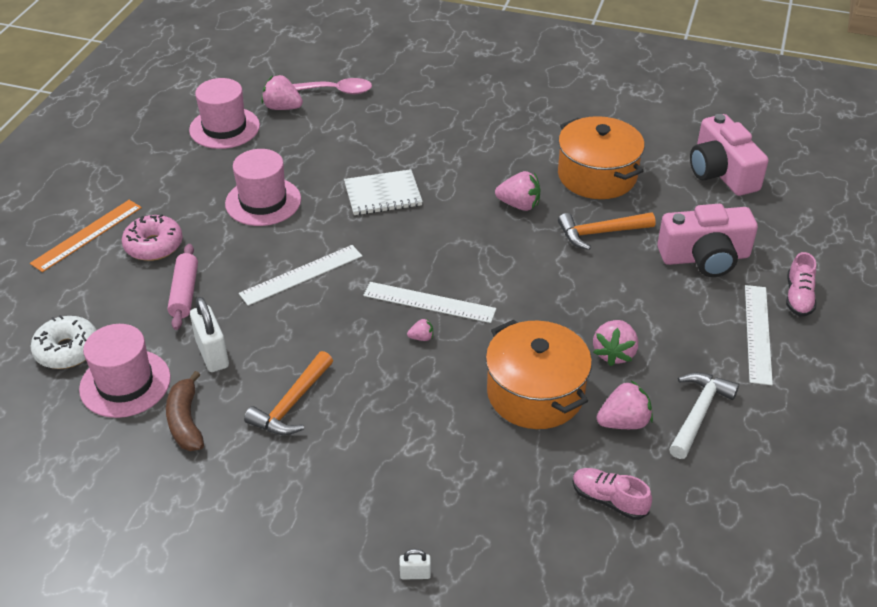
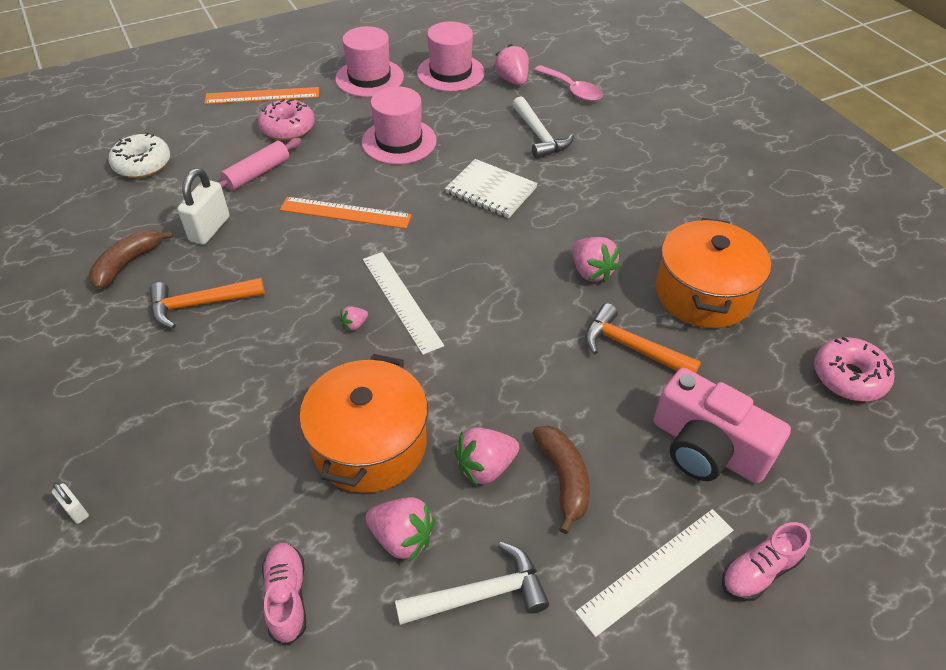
camera: 45 degrees right, 5 degrees up
(125, 383) = (137, 210): pink hat -> pink hat (369, 78)
(301, 275) = (345, 213): white ruler -> orange ruler
(361, 137) = (539, 136): none -> white hammer
(421, 338) = (354, 325): pink strawberry -> pink strawberry turned 105 degrees clockwise
(660, 327) = (563, 479): none -> brown banana
(721, 172) = (848, 377): pink camera -> pink donut

